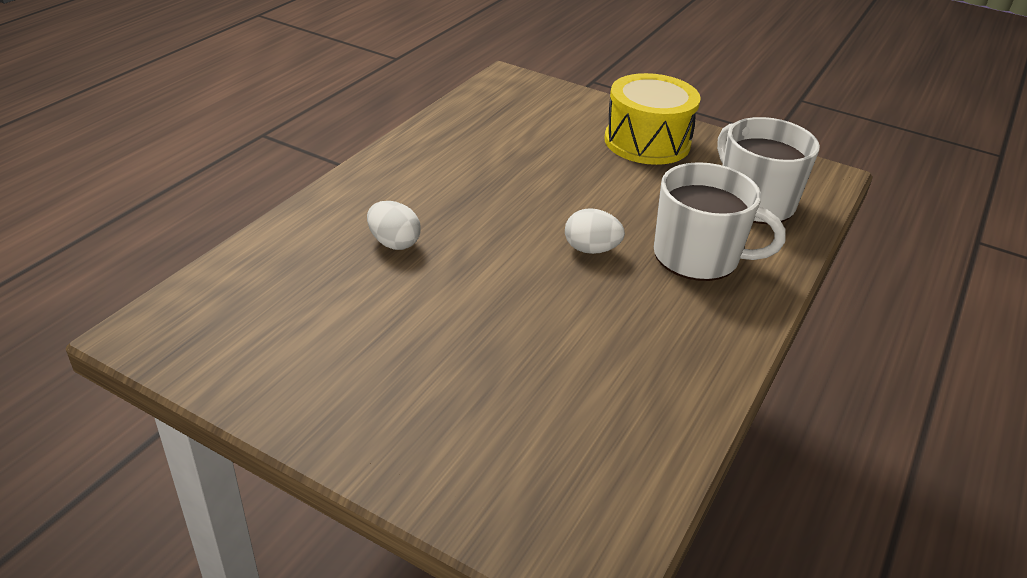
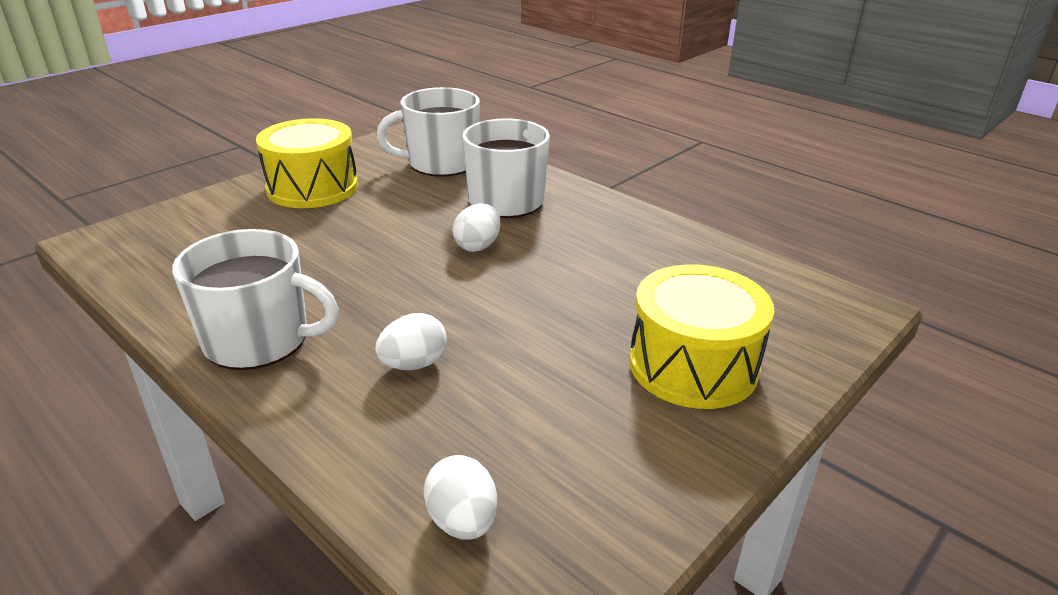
camera: 75 degrees left, 5 degrees down
(227, 291) = (462, 521): none -> white egg
(407, 170) = (259, 340): none -> white mug
(430, 408) = (693, 365): none -> yellow drum

